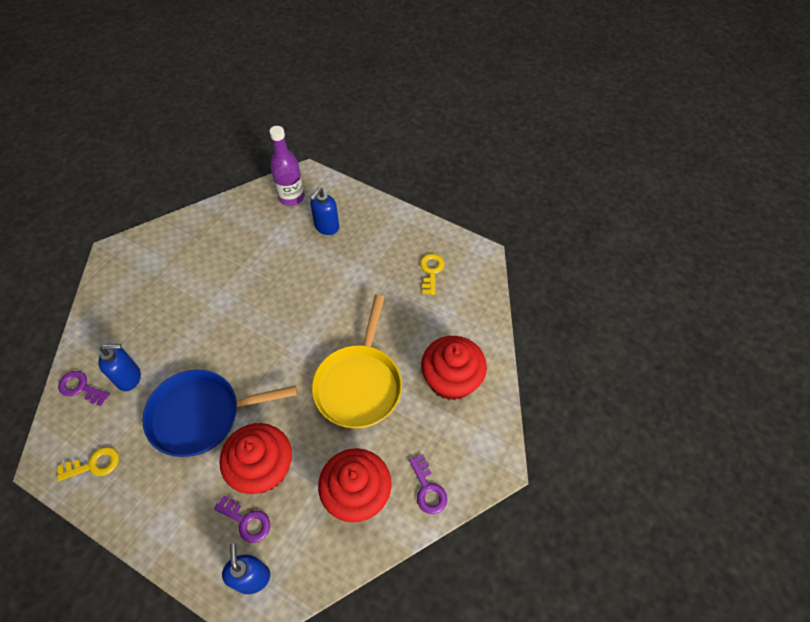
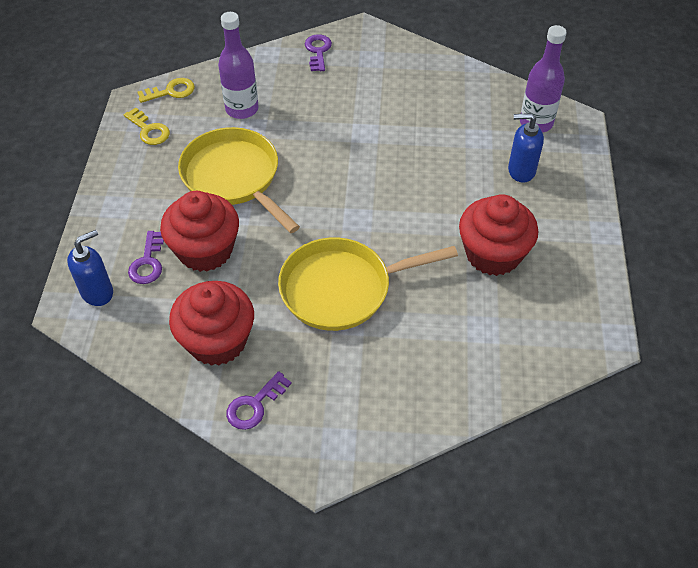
camera: 65 degrees right, 5 degrees down
(81, 388) = (214, 84): purple key -> purple key (318, 51)
(129, 378) = (242, 109): blue soap dispenser -> purple bottle
(201, 415) = (234, 177): blue pan -> yellow pan
(431, 271) = (537, 295): yellow key -> yellow key (171, 91)
(451, 380) = (401, 375): red cupcake -> red cupcake (493, 254)

